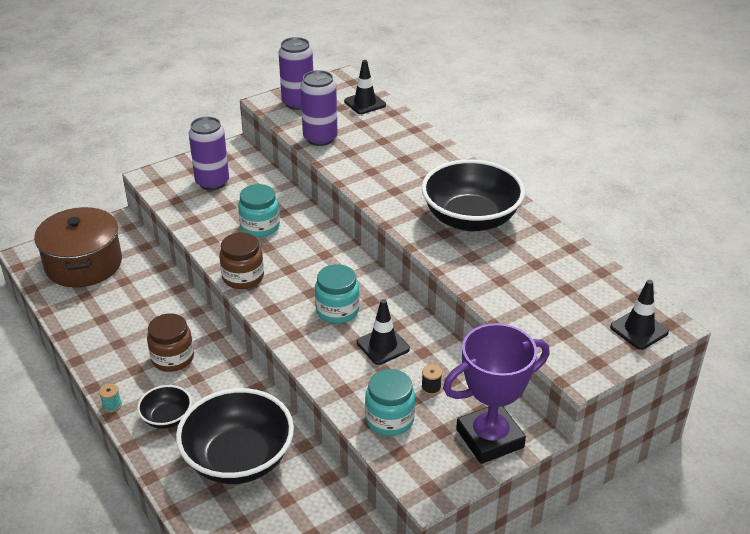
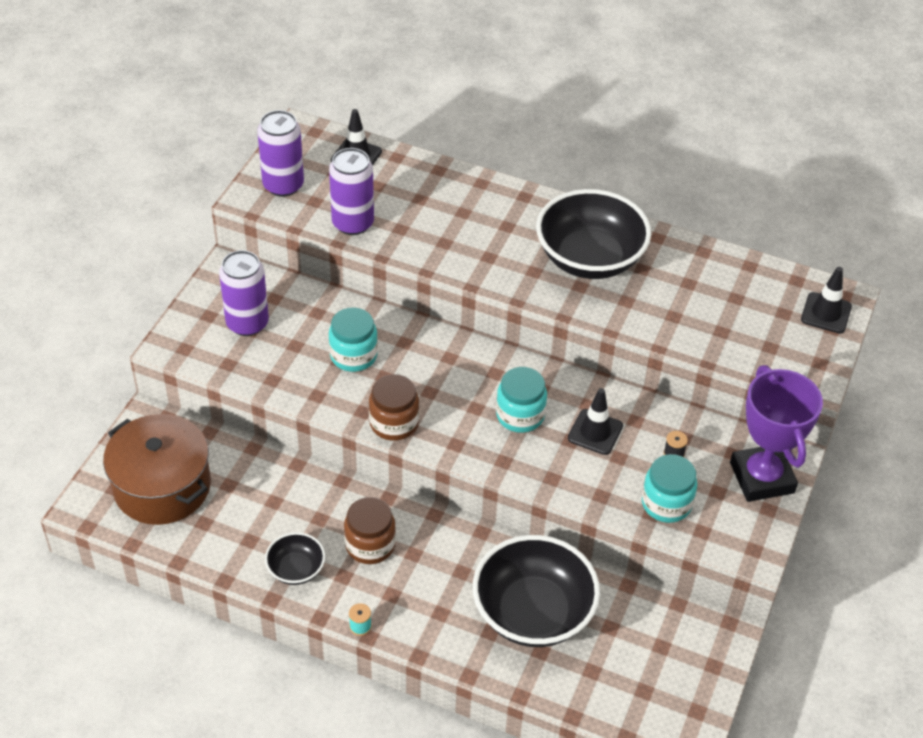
camera: 35 degrees left, 10 degrees up
(167, 418) = (427, 609): black bowl -> black bowl (296, 569)
(490, 438) = (762, 477): purple trophy -> purple trophy turned 45 degrees counterclockwise

